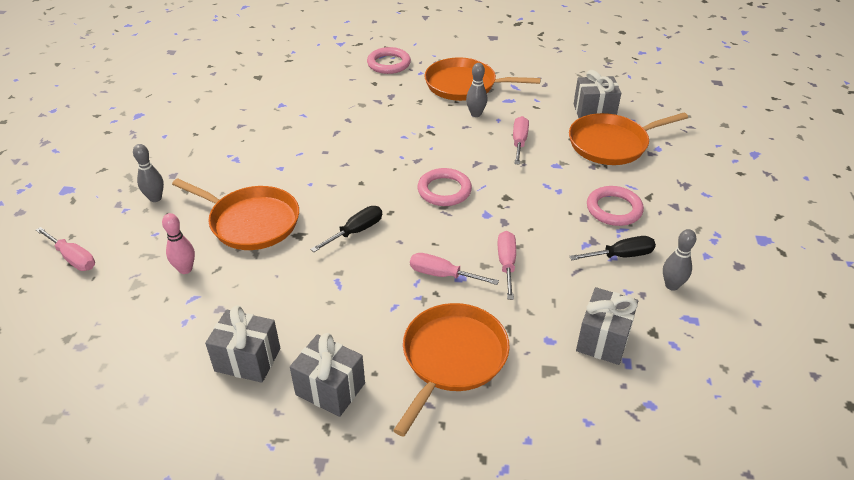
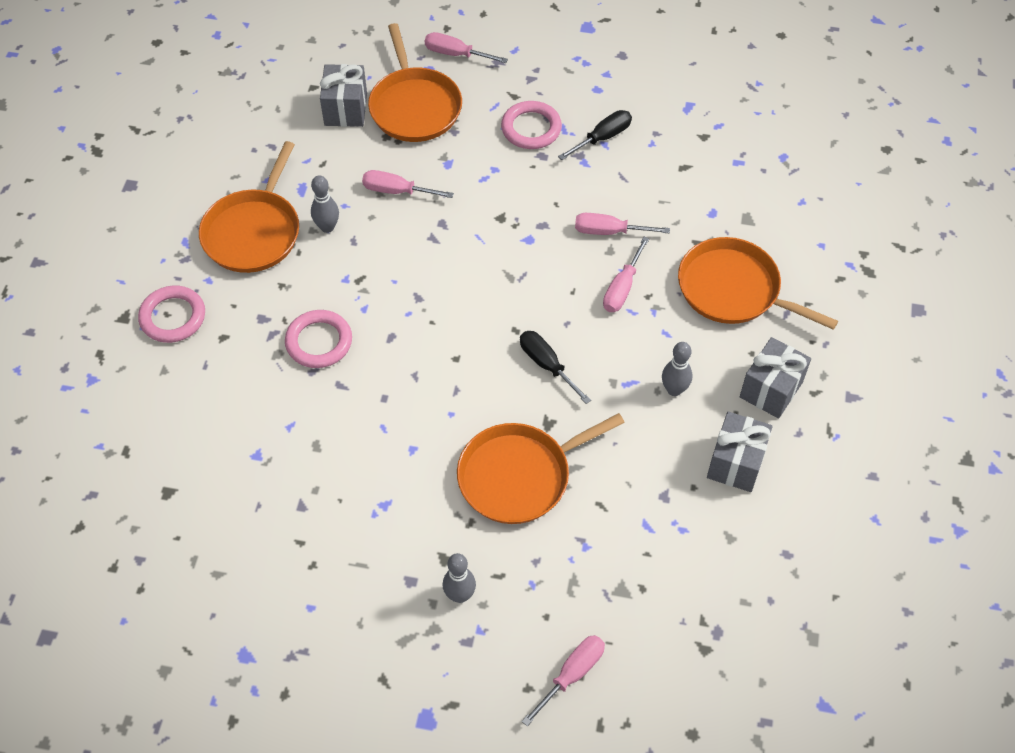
camera: 85 degrees left, 15 degrees up
(185, 269) = (599, 539): pink bowling pin -> none
(251, 222) = (519, 476): orange pan -> orange pan turned 150 degrees counterclockwise
(444, 190) = (481, 274): pink ring -> pink ring (319, 342)
(603, 339) = (712, 173): grey gift -> none
(621, 255) = (602, 137): black screwdriver -> black screwdriver turned 60 degrees clockwise
(672, 285) = (645, 109): grey bowling pin -> grey bowling pin (674, 389)
(682, 161) = (456, 54): none -> pink screwdriver

